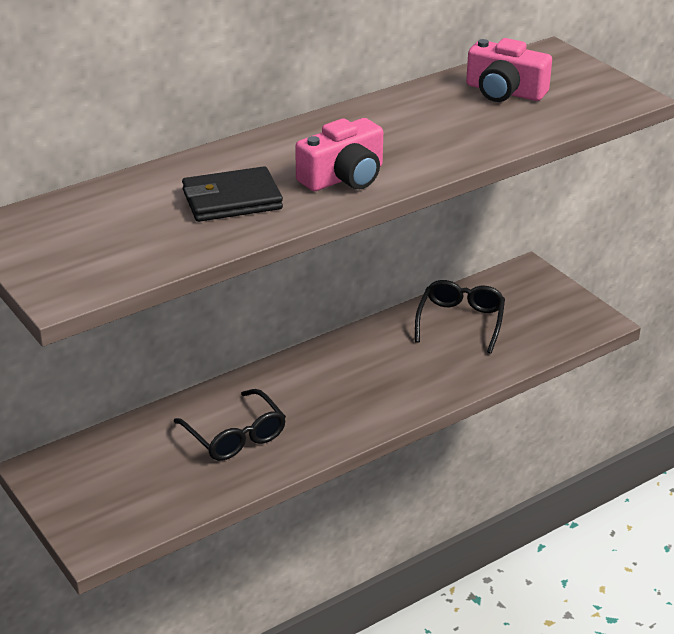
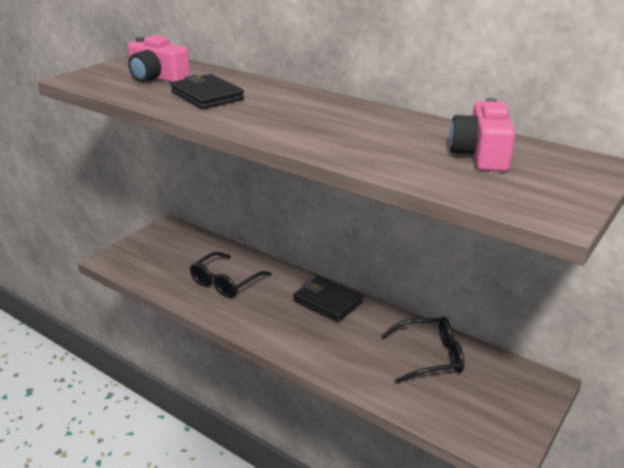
camera: 70 degrees right, 5 degrees down
(329, 363) = (327, 302): none -> black wallet
(344, 177) = (263, 120): pink camera -> pink camera (157, 78)

